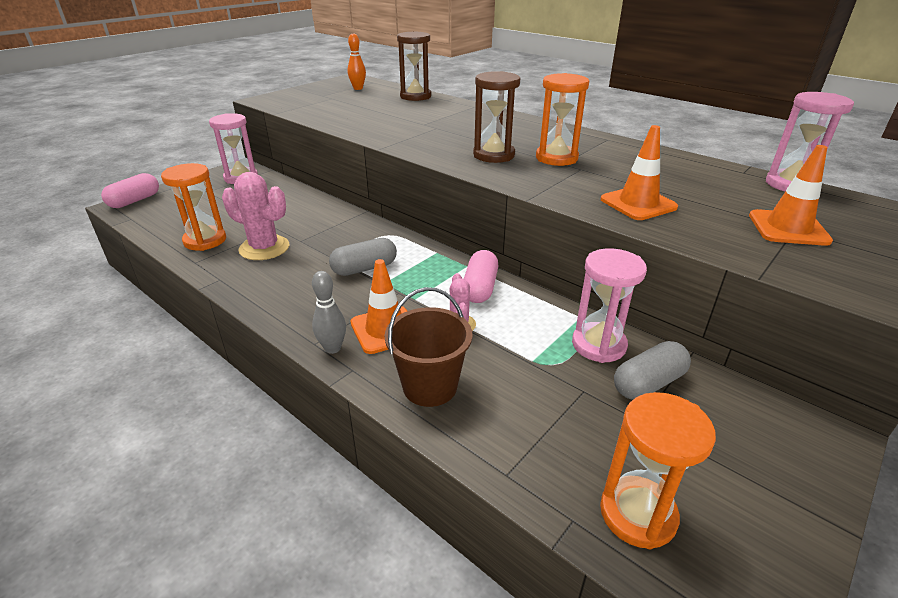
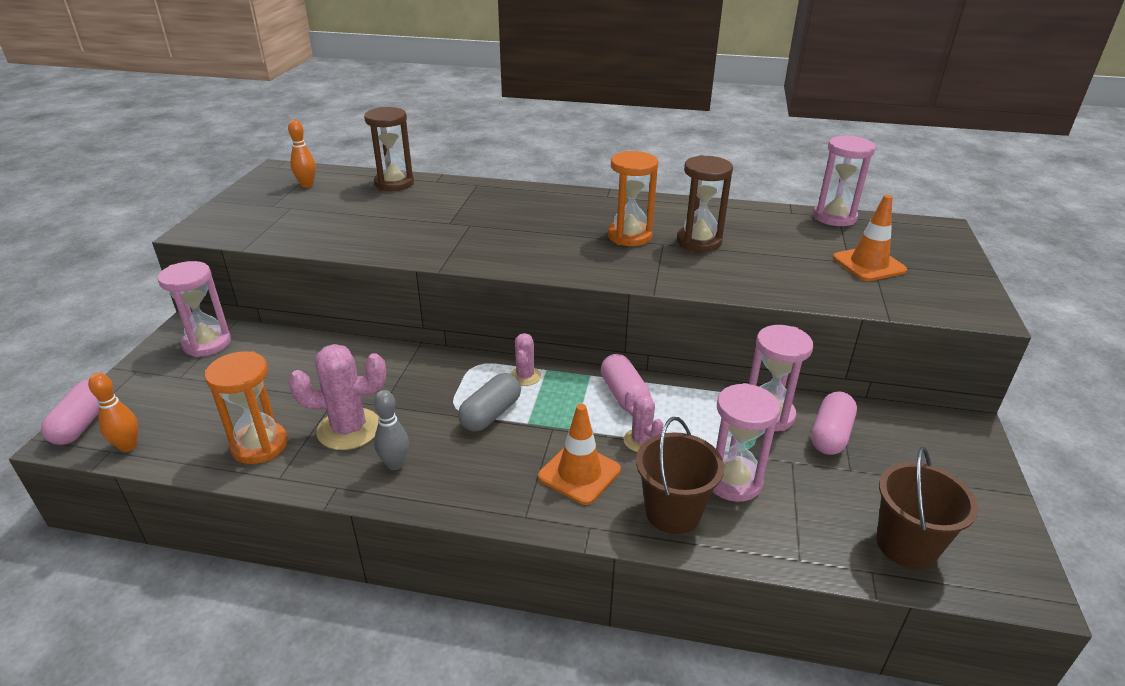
camera: 30 degrees left, 0 degrees up
(141, 219) = (128, 446): none -> orange bowling pin
(333, 348) = (548, 513): grey bowling pin -> grey bowling pin (395, 464)
(416, 252) = (525, 376): none -> pink cactus
(494, 155) = (568, 248): brown hourglass -> brown hourglass (699, 241)
(509, 384) = (733, 481): none -> pink hourglass
(637, 514) = (906, 545): orange hourglass -> brown bucket
(638, 203) = (745, 271): orange traffic cone -> none
(648, 383) = (830, 435): grey capsule -> pink capsule

